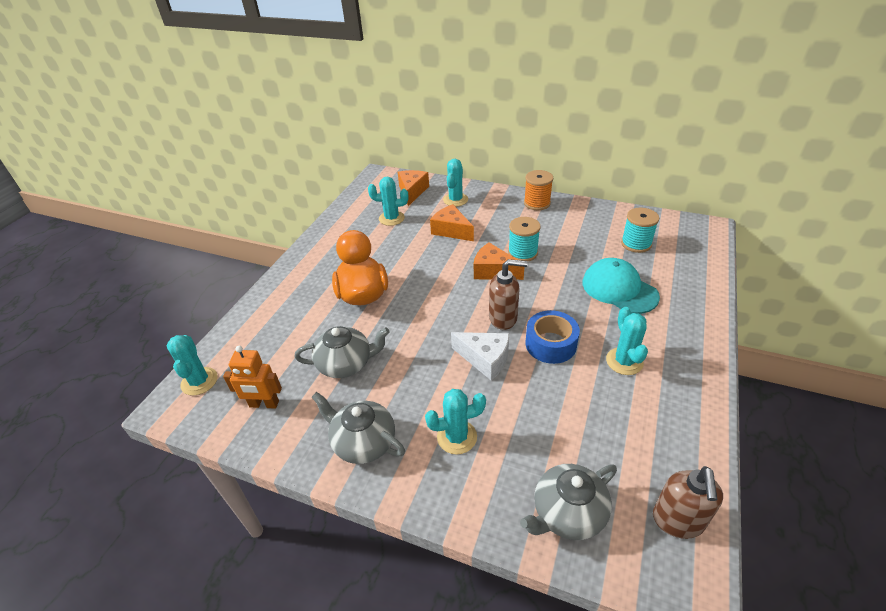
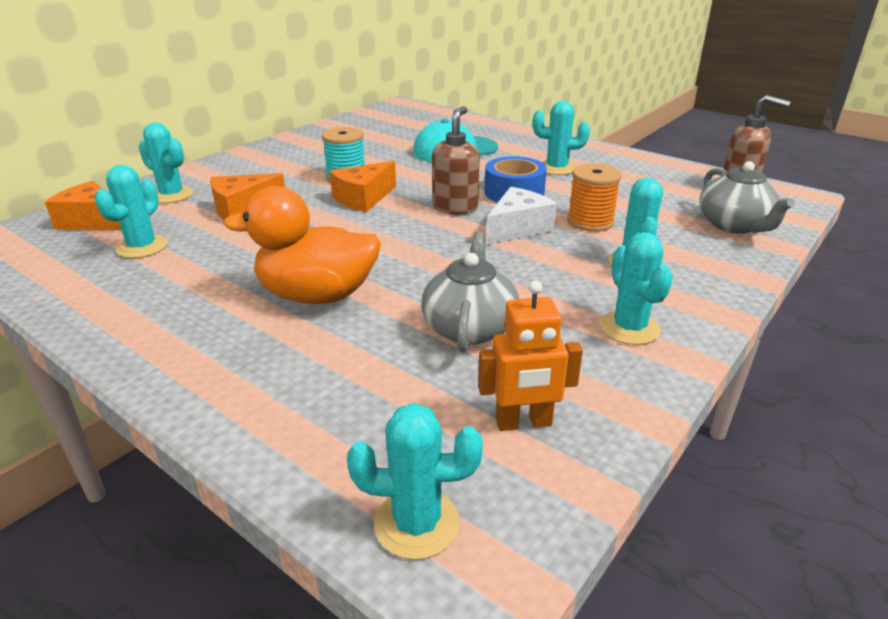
camera: 75 degrees left, 10 degrees down
(264, 404) = (523, 423): orange robot -> orange robot turned 60 degrees clockwise
(363, 442) = (629, 328): grey teapot -> turquoise cactus
(537, 203) = (258, 154): orange spool -> orange spool (590, 222)
(636, 244) = (392, 130): turquoise spool -> none

